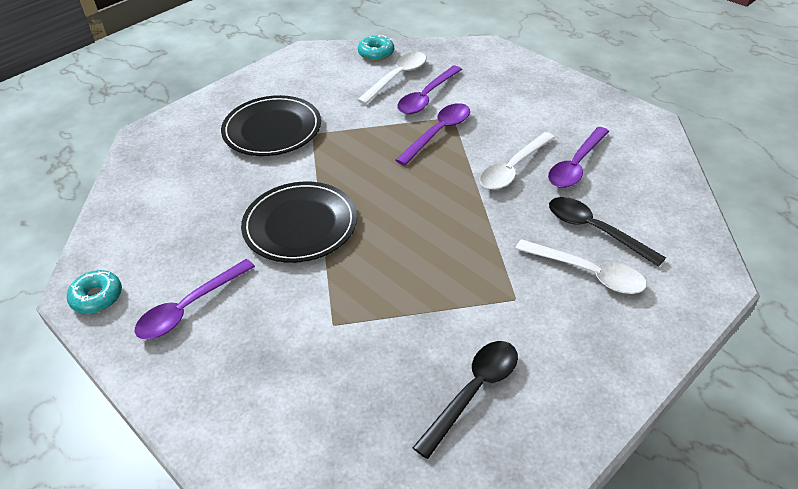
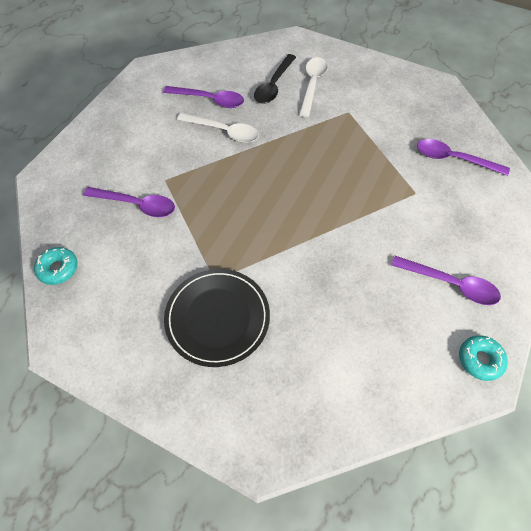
camera: 110 degrees left, 15 degrees up
(300, 225) = (336, 244): black plate -> none
(397, 77) = (105, 236): white spoon -> none
(438, 133) = (190, 184): purple spoon -> purple spoon (453, 159)
(473, 392) = (423, 118): black spoon -> none

